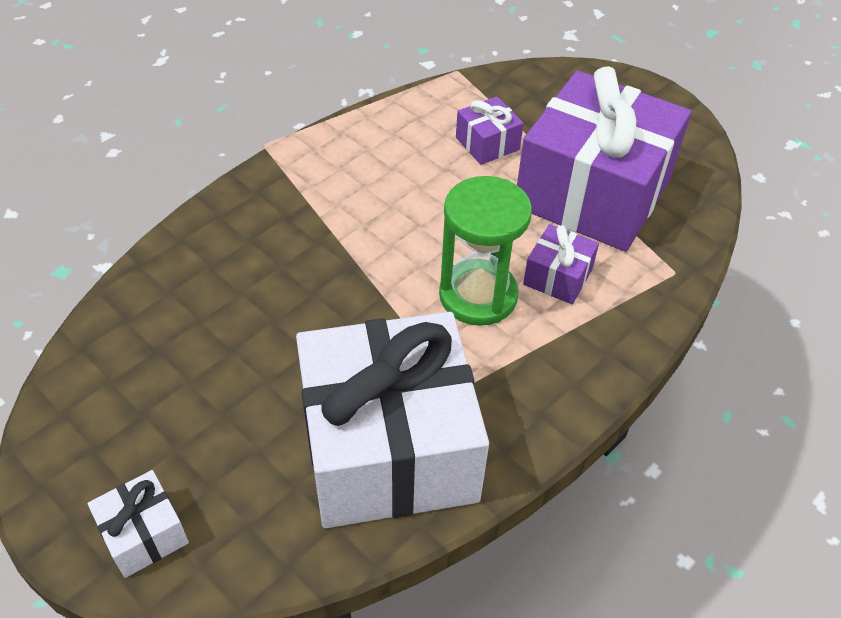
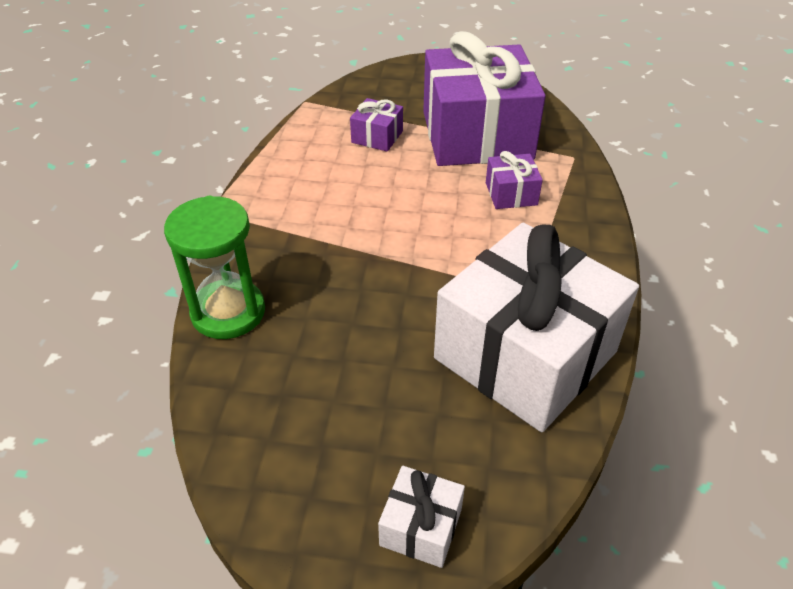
camera: 35 degrees left, 5 degrees down
(478, 295) = (475, 230): green hourglass -> green hourglass (228, 312)

